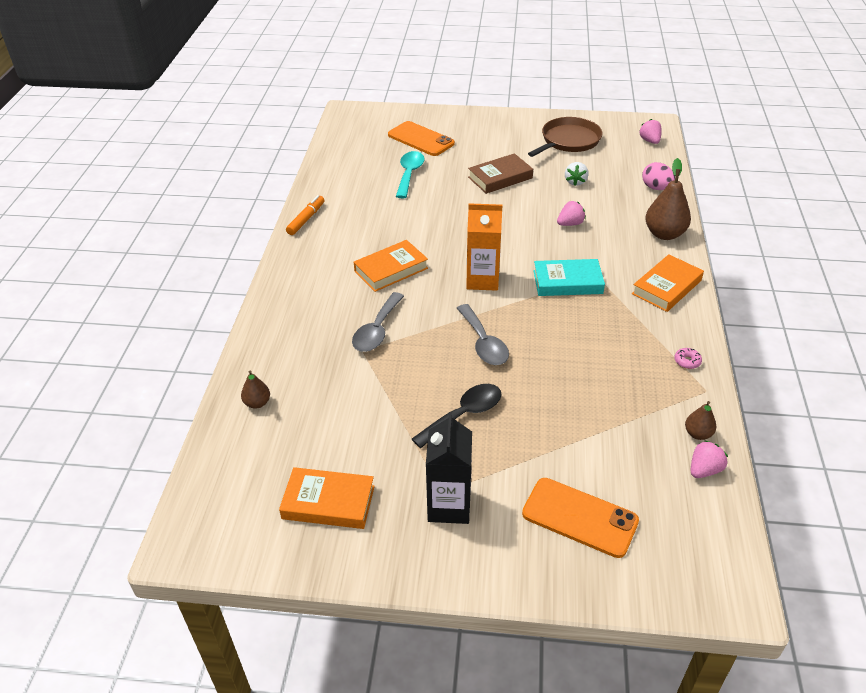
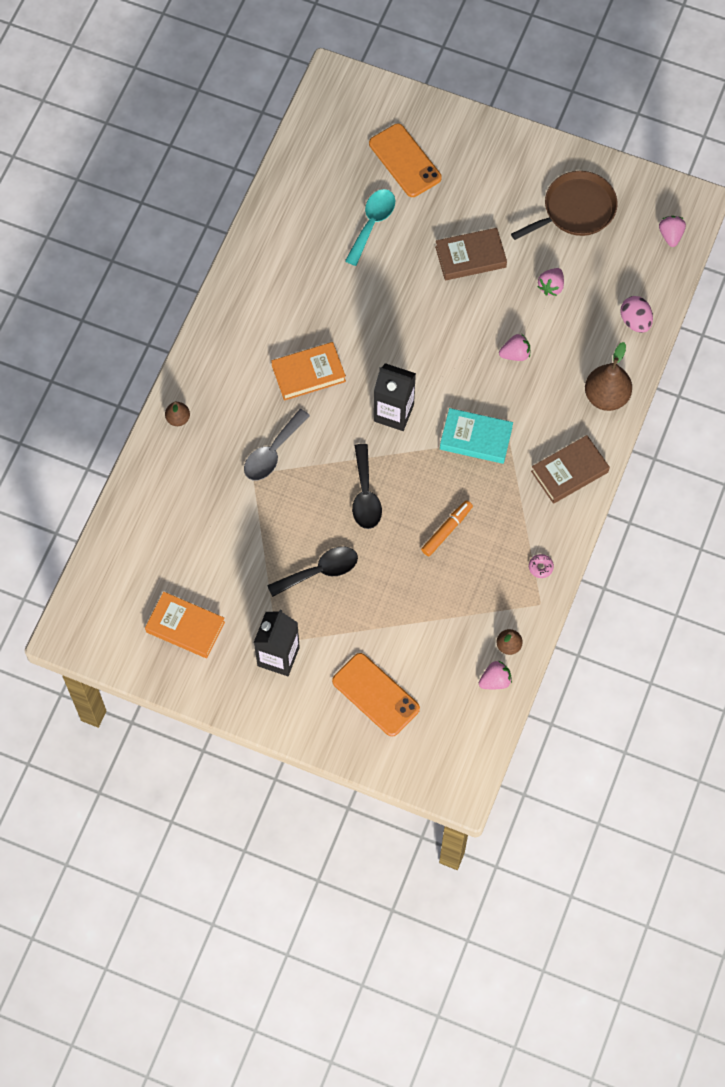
camera: 15 degrees right, 25 degrees up
(257, 403) = (147, 510): brown pear -> brown pear (178, 418)
(306, 219) = (241, 272): orange marker -> orange marker (447, 530)
(482, 280) = (393, 413): orange carton -> black carton
(483, 343) = (365, 495): grey spoon -> black spoon
(575, 182) = (551, 286): white strawberry -> pink strawberry
(666, 287) = (569, 471): orange book -> brown book

